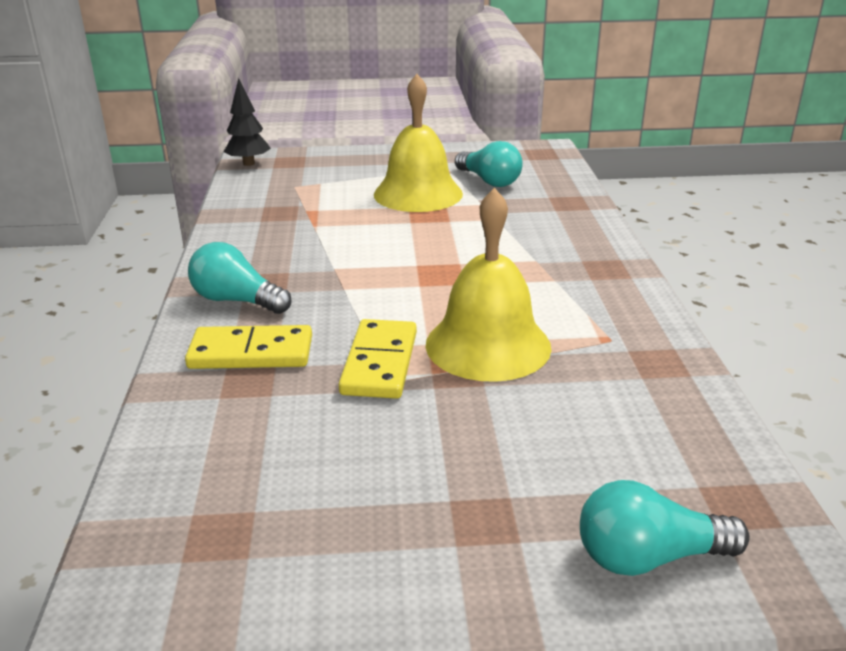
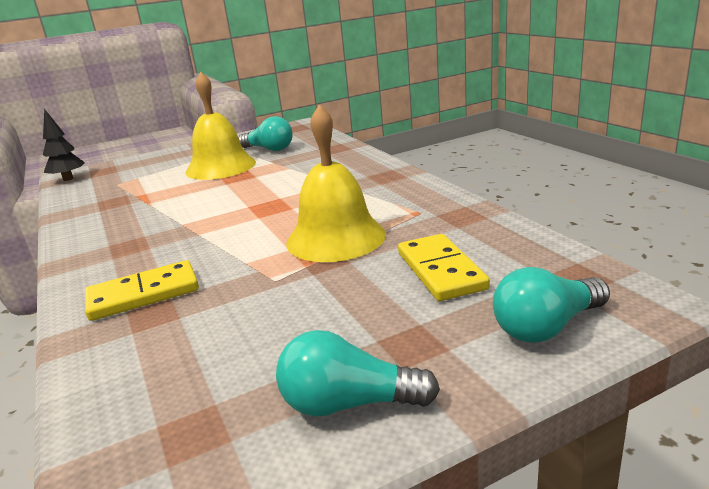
camera: 20 degrees left, 5 degrees down
(237, 301) = (109, 264): turquoise light bulb -> turquoise light bulb (348, 404)
(379, 363) = (259, 271): yellow domino -> yellow domino (440, 271)

